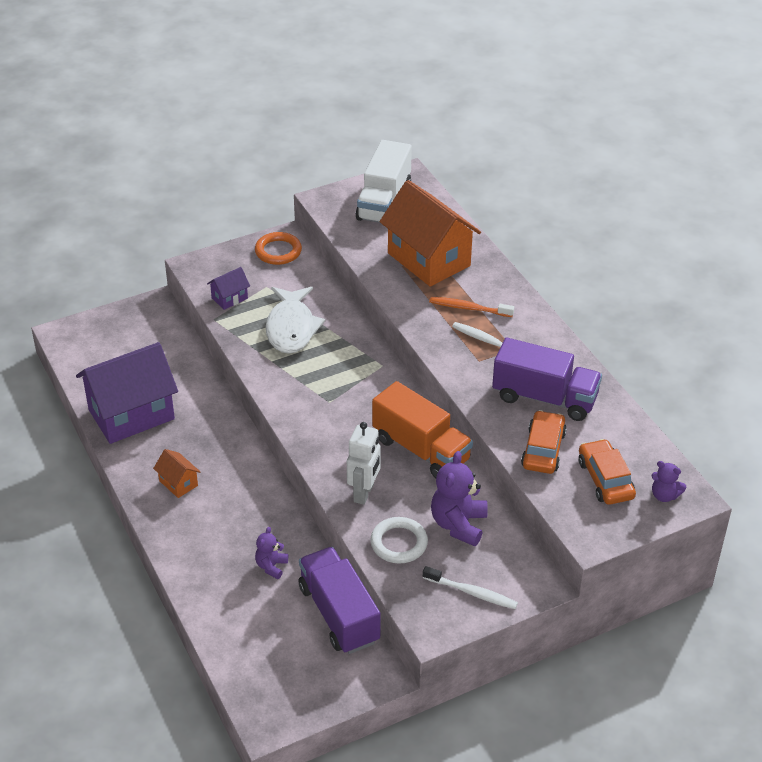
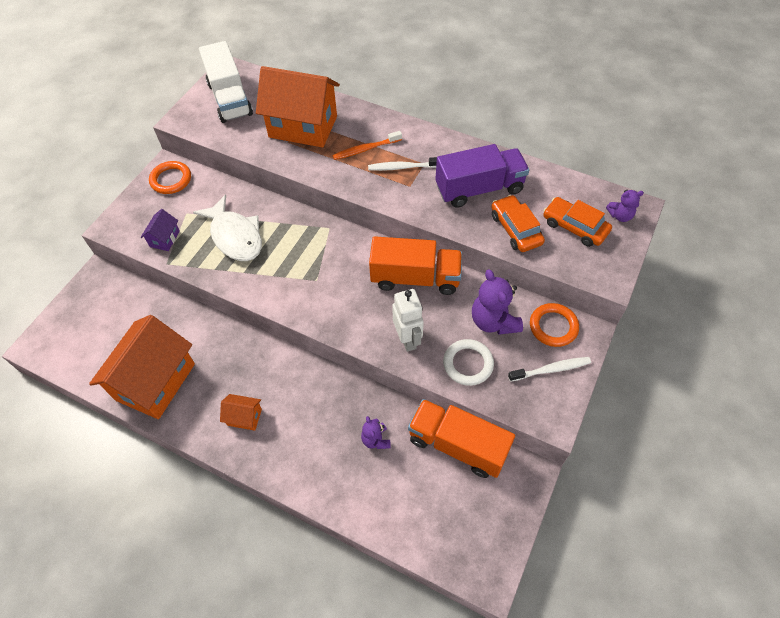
camera: 35 degrees left, 15 degrees up
(131, 414) = (155, 381): purple house -> orange house
(339, 614) = (457, 445): purple truck -> orange truck
(512, 562) = (553, 326): none -> orange ring

